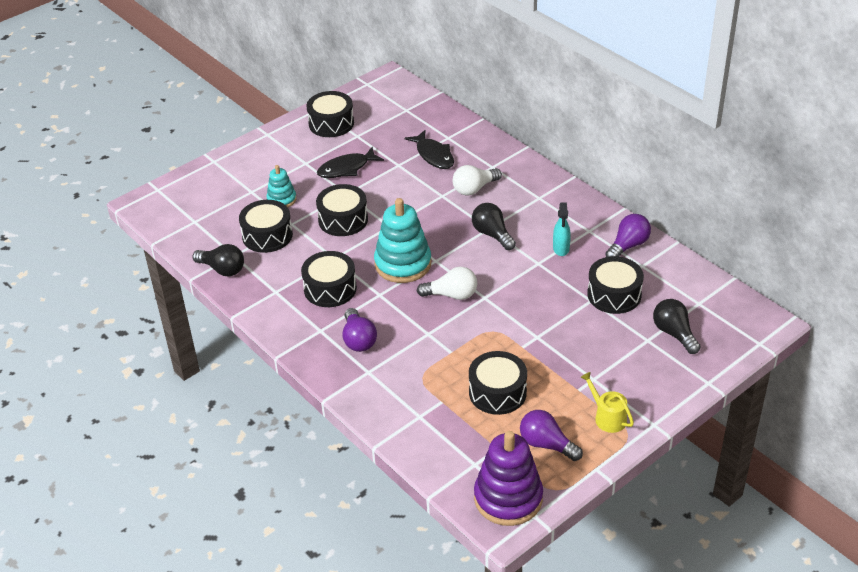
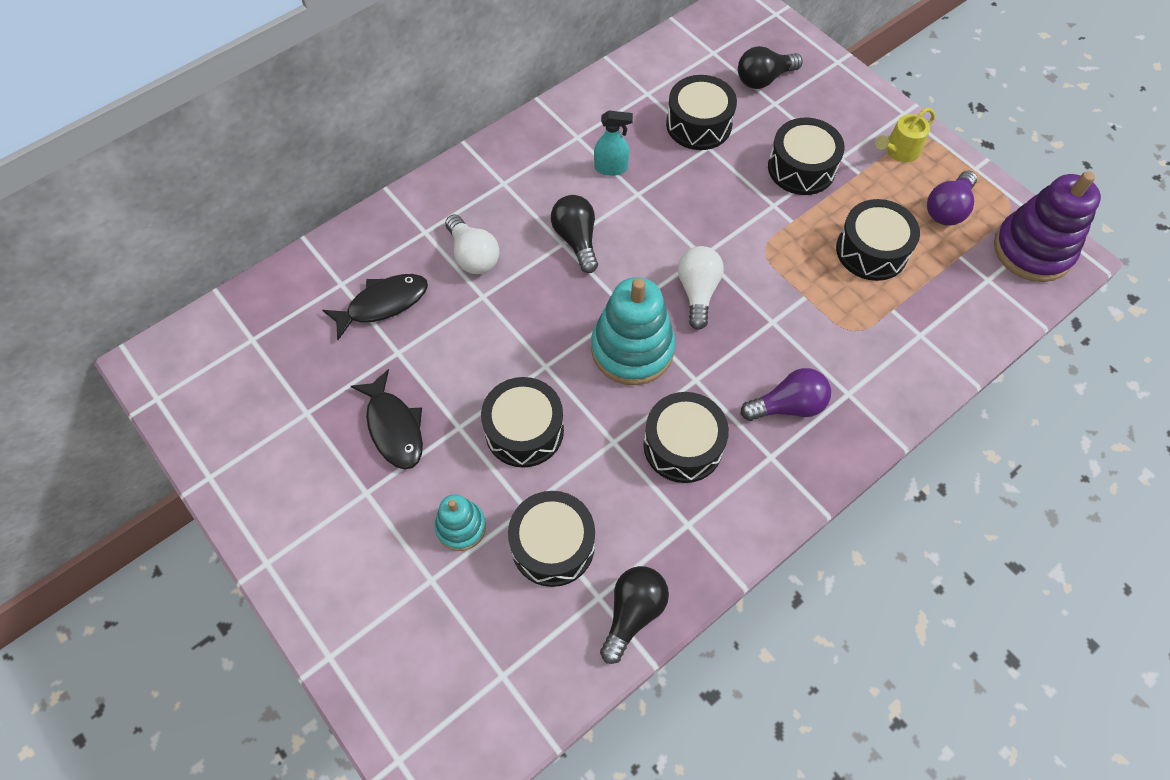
camera: 90 degrees left, 20 degrees up
(331, 123) = (261, 454): black drum -> black drum (801, 168)
(492, 234) = (576, 240): black light bulb -> black light bulb turned 105 degrees clockwise
(628, 246) = (610, 102): purple light bulb -> none

